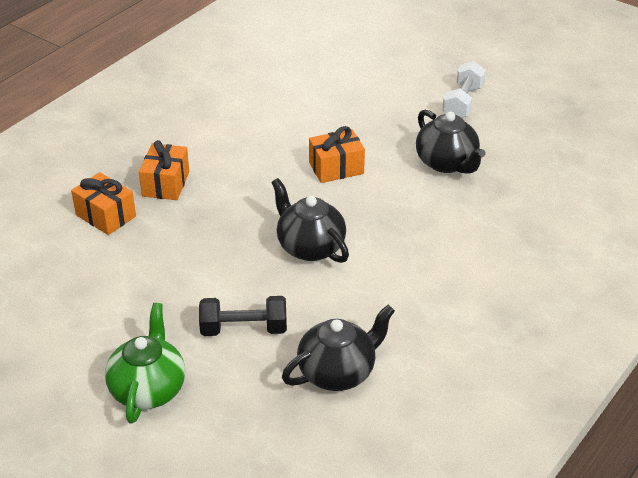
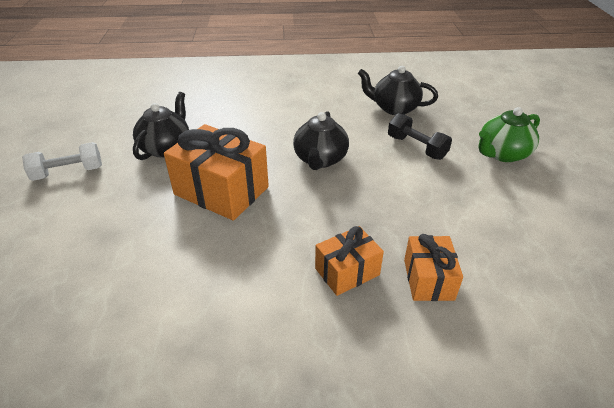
camera: 130 degrees left, 0 degrees up
(336, 168) = (221, 191): orange gift -> orange gift, size x1.75

